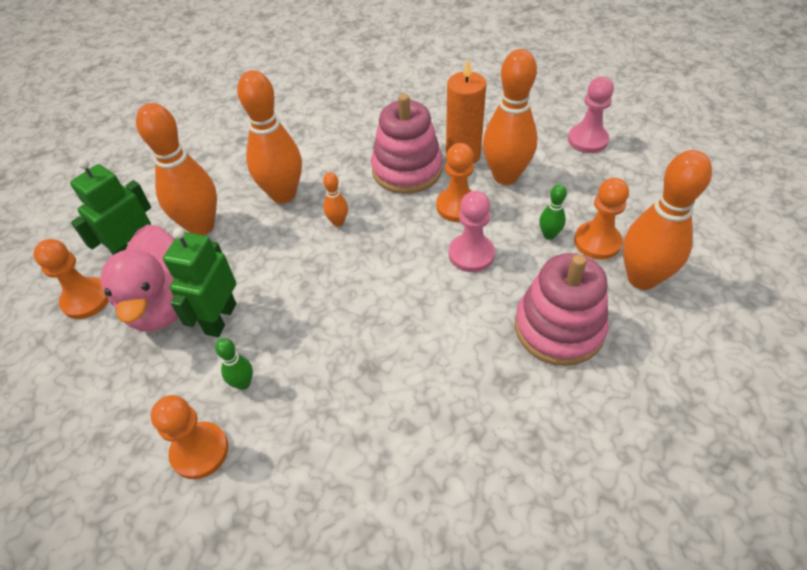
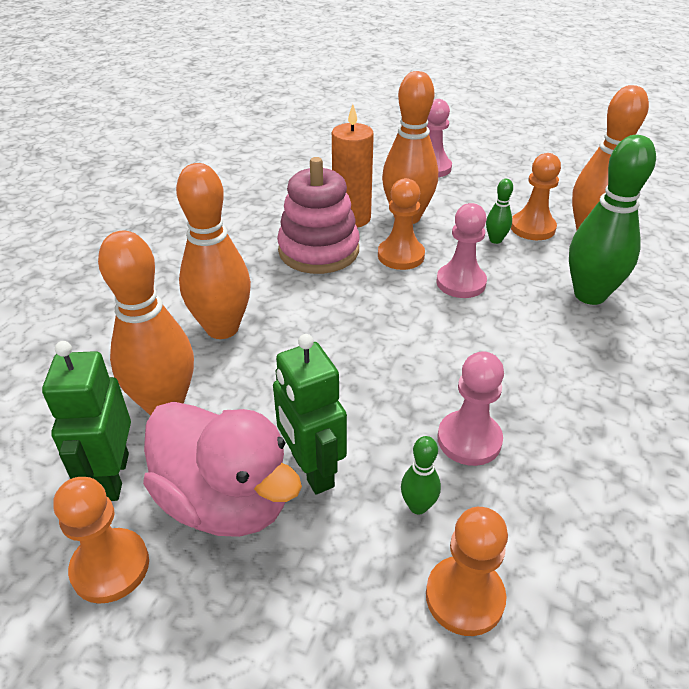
camera: 45 degrees left, 10 degrees down
(322, 368) = (469, 440): none -> pink pawn
(338, 222) = (313, 321): orange bowling pin -> none
(558, 328) = (589, 295): pink stacking toy -> green bowling pin

